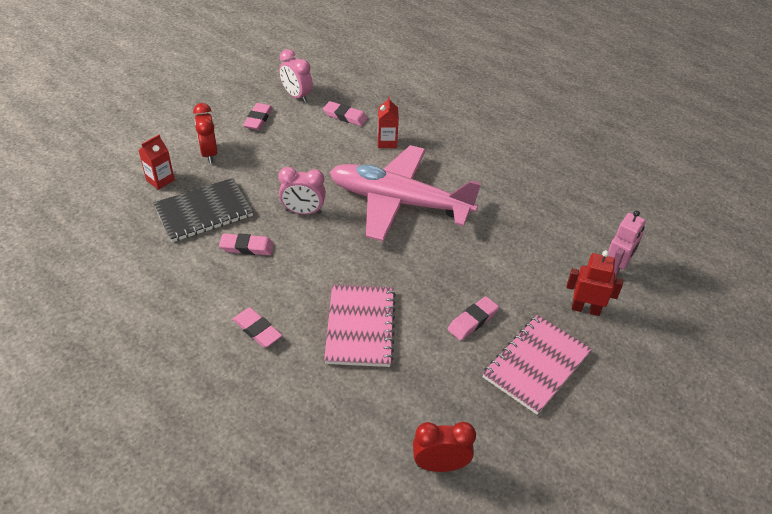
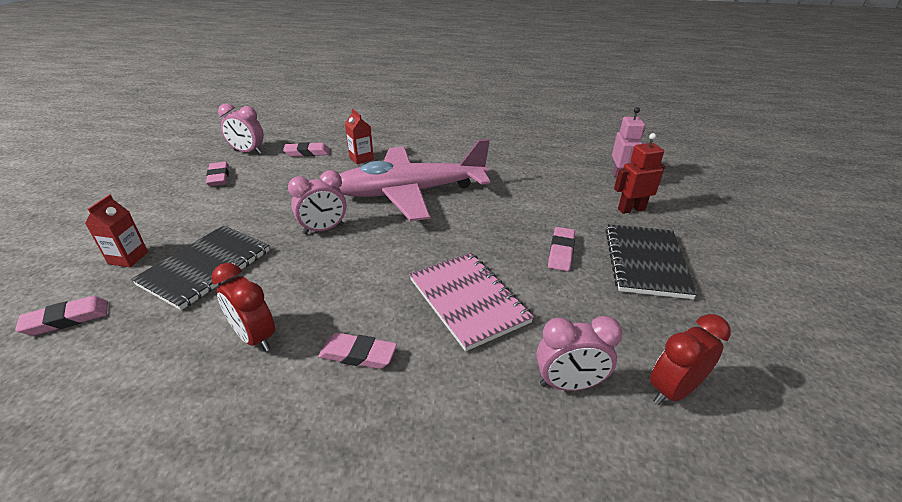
camera: 30 degrees left, 10 degrees down
(209, 153) = (179, 217): red clock -> red clock (255, 337)
(247, 247) = (283, 280): pink eraser -> pink eraser (67, 319)
(373, 422) = (568, 384): none -> pink clock
(536, 365) = (646, 262): pink notebook -> black notebook

